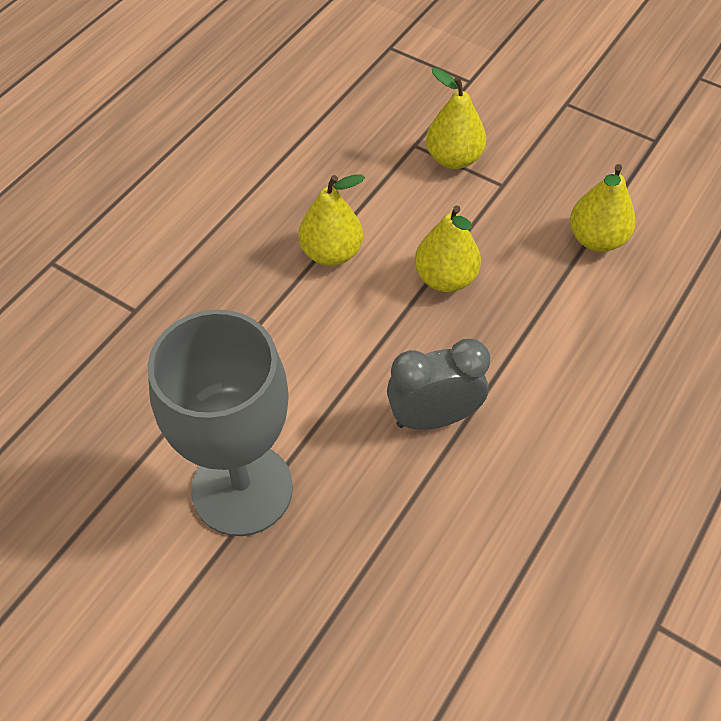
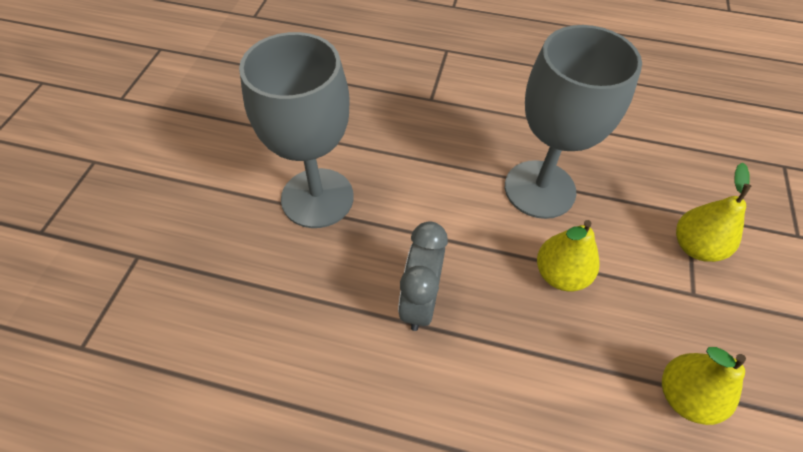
camera: 70 degrees right, 0 degrees up
(331, 253) = (539, 189): yellow pear -> grey goblet
(433, 417) = (420, 301): grey clock -> grey clock turned 135 degrees counterclockwise

